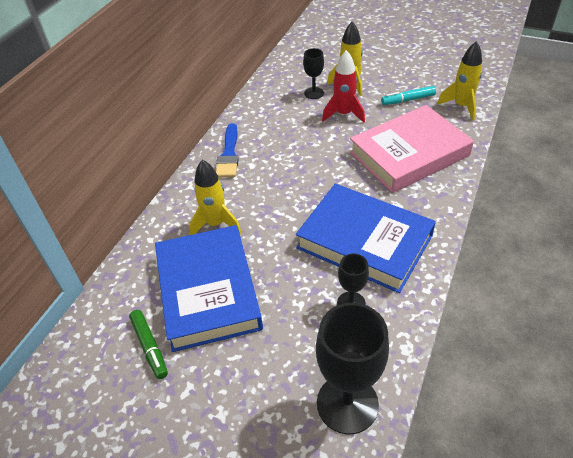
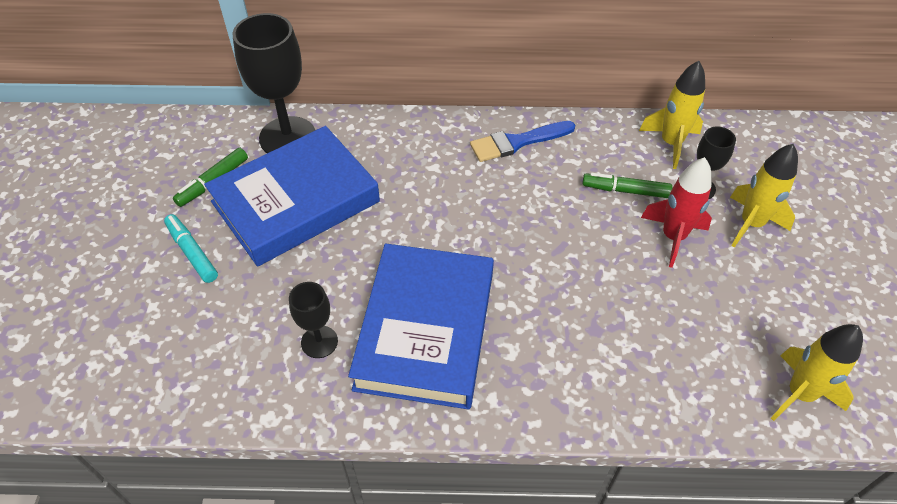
camera: 65 degrees right, 5 degrees up
(216, 224) = (395, 172): yellow rocket -> yellow rocket (671, 143)
(299, 121) = (625, 190): none -> green marker
(347, 404) = (180, 375): black goblet -> black goblet (288, 137)
(408, 100) = (764, 311): turquoise marker -> turquoise marker (192, 252)
(409, 154) = (629, 342): pink book -> none

